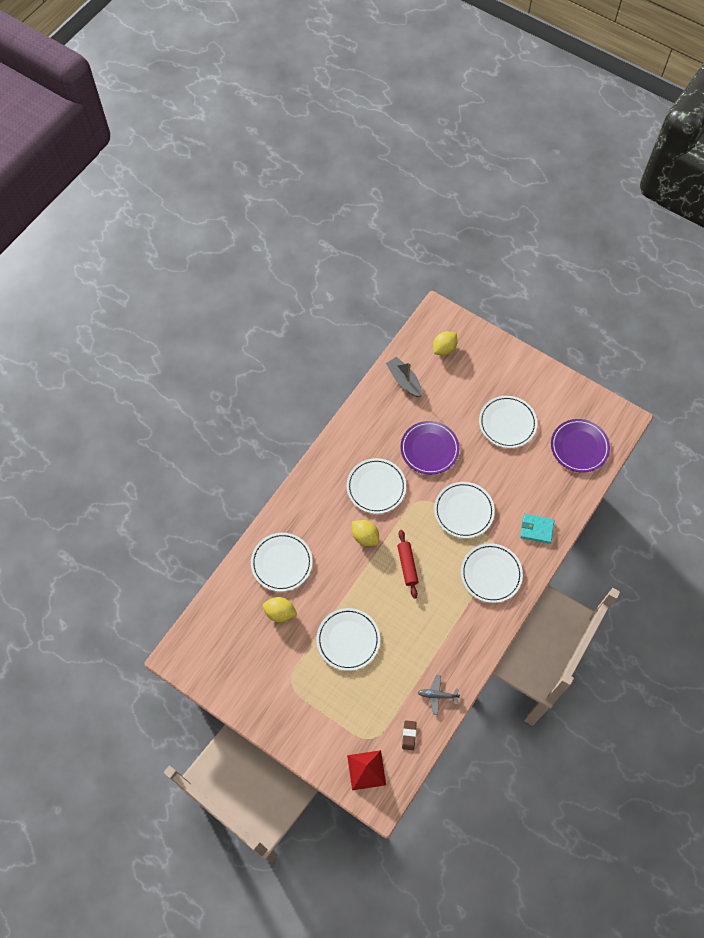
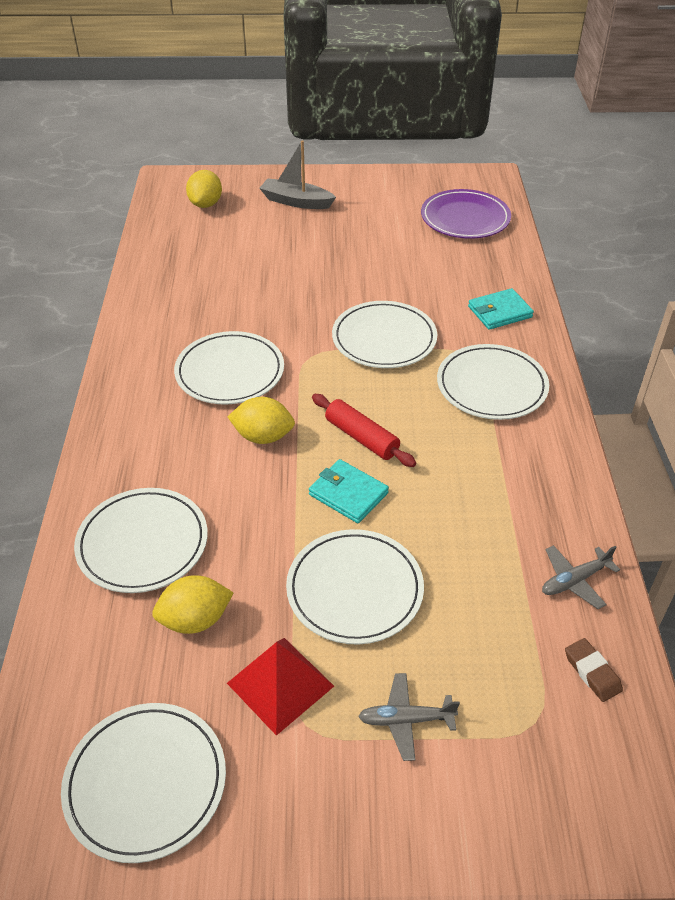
camera: 35 degrees left, 20 degrees down
(326, 705) = (405, 720): none -> grey plane
(366, 770) = (578, 785): red pyramid -> red pyramid (280, 684)
(379, 592) = (348, 494): none -> turquoise wallet
(404, 380) = (175, 251): grey boat -> grey boat (296, 202)
(429, 449) = (273, 299): purple plate -> none
(507, 423) = (354, 234): white plate -> white plate (146, 783)

